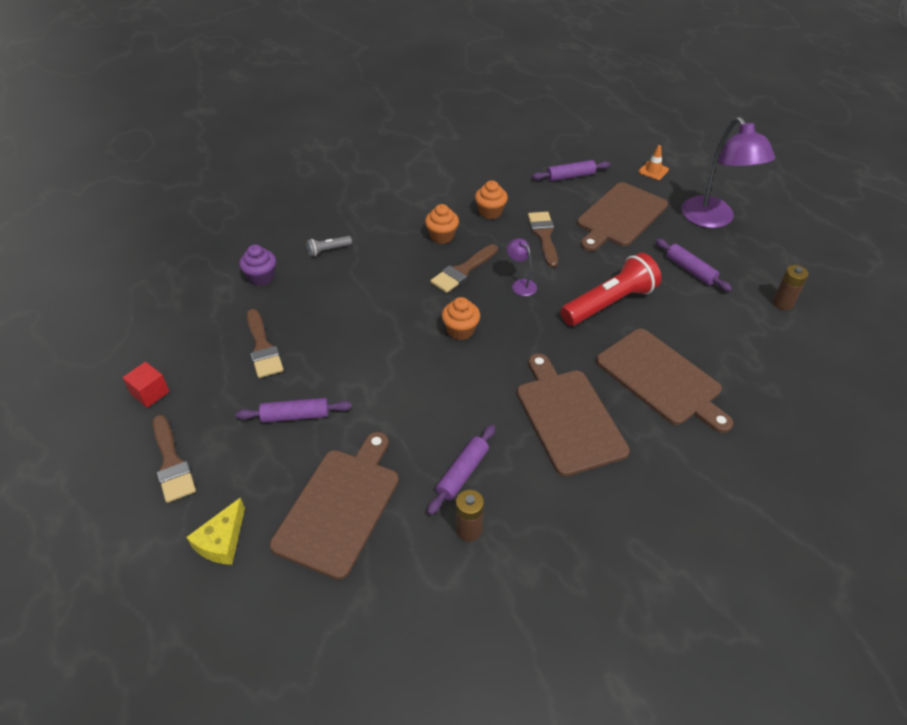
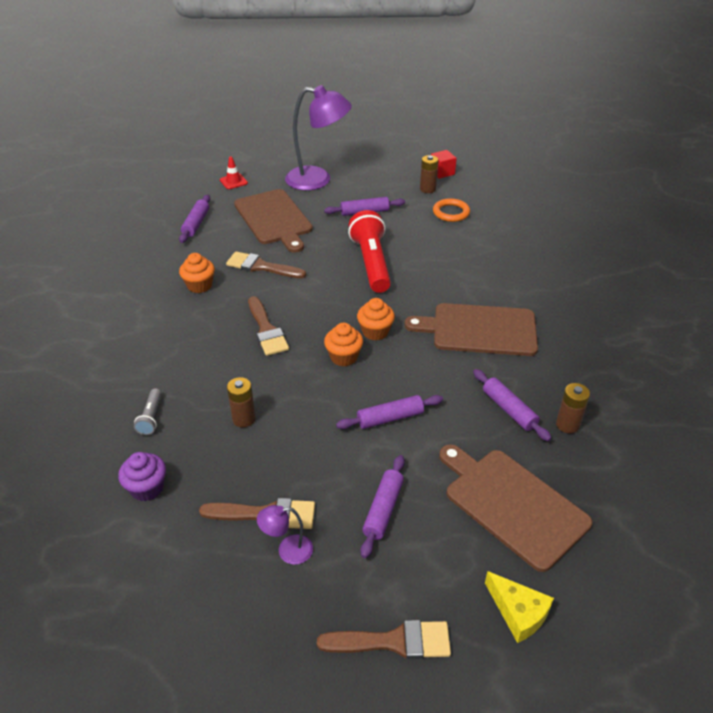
camera: 65 degrees left, 5 degrees down
(150, 393) = (269, 646): red cube -> red cube (442, 172)
(352, 298) = (244, 419): none -> brown battery
(402, 387) = (390, 418): none -> purple rolling pin
(442, 236) = (205, 327): orange cupcake -> orange cupcake (375, 332)
(520, 284) = (312, 301): purple lamp -> purple lamp (287, 550)
(653, 171) = (233, 181): orange traffic cone -> red traffic cone
(661, 379) = (467, 270): brown cutting board -> none
(756, 335) = (451, 213): none -> orange ring

